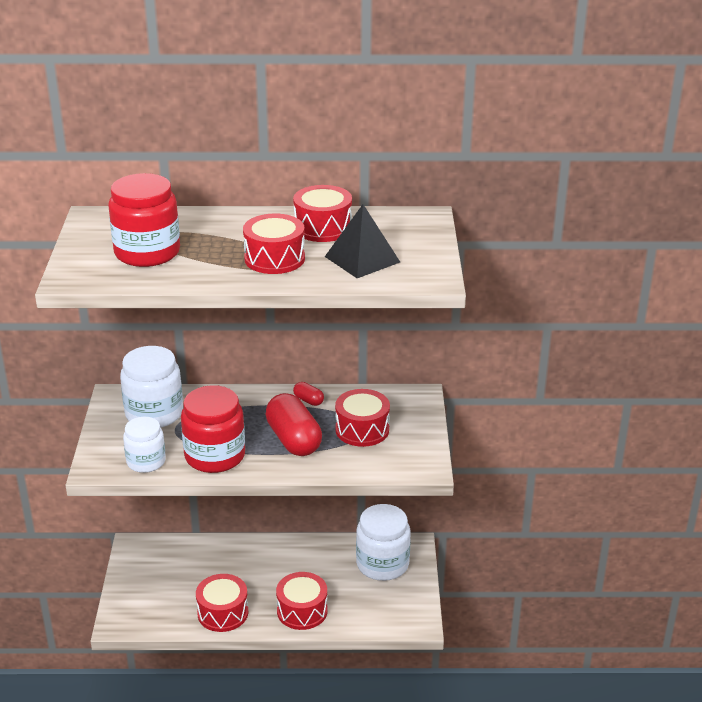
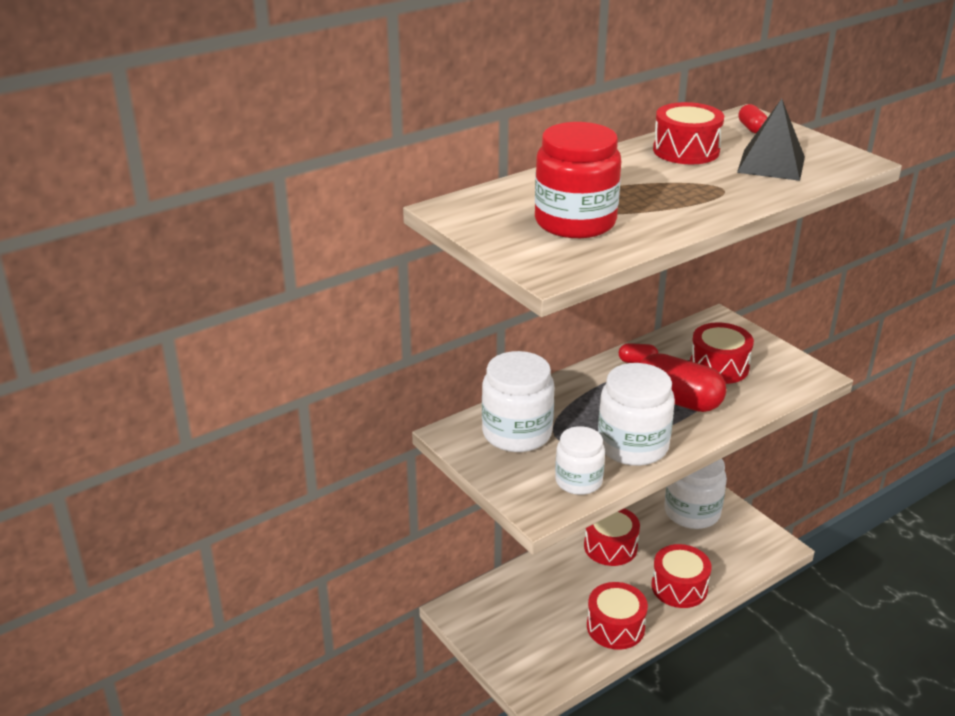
camera: 35 degrees left, 0 degrees up
(215, 456) = (633, 446): red jar -> white jar
(274, 259) = (700, 188): red drum -> red drum (610, 547)
(408, 227) = (752, 128): none -> red capsule

